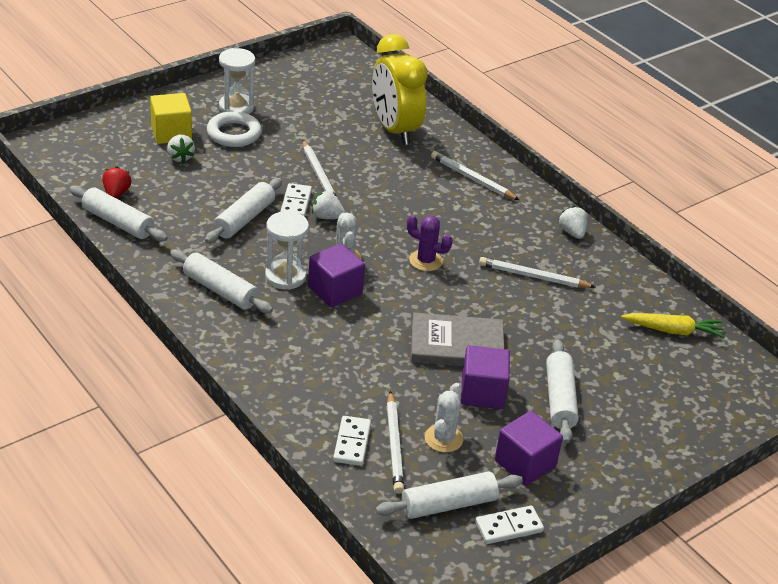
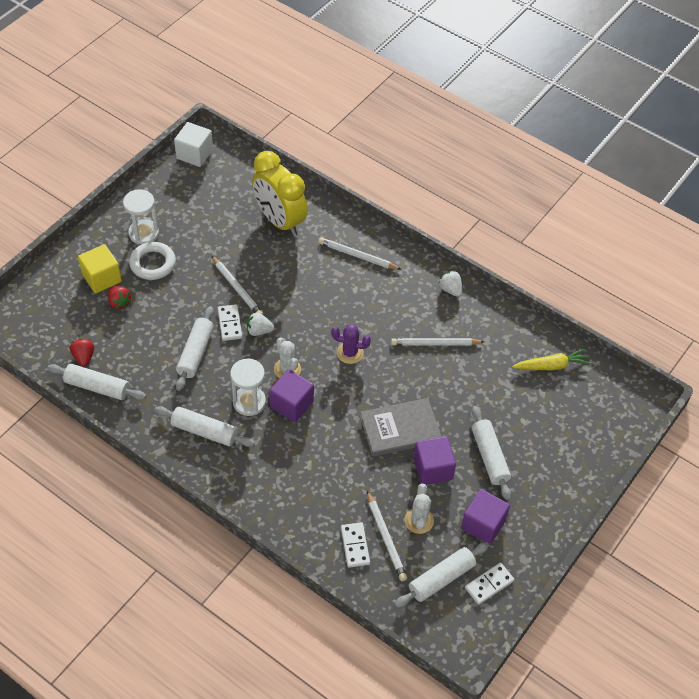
camera: 15 degrees left, 15 degrees up
(180, 157) = (119, 302): white strawberry -> red strawberry
(325, 56) = (194, 154): none -> white cube

